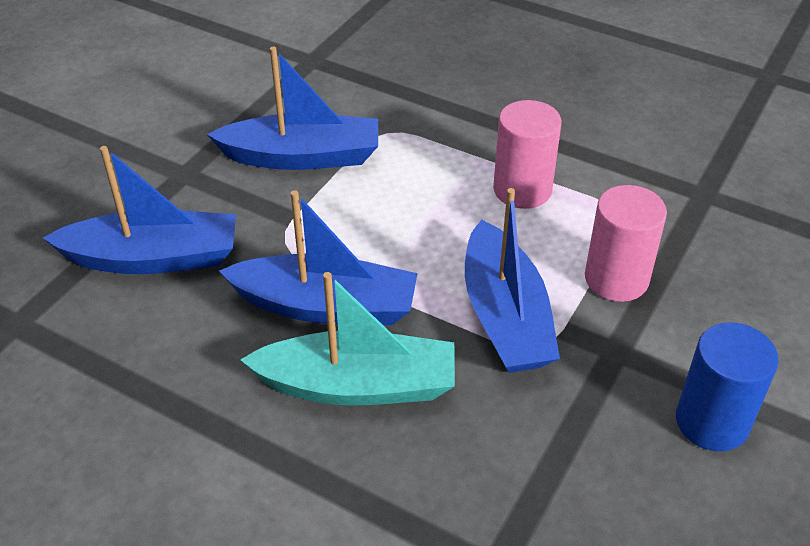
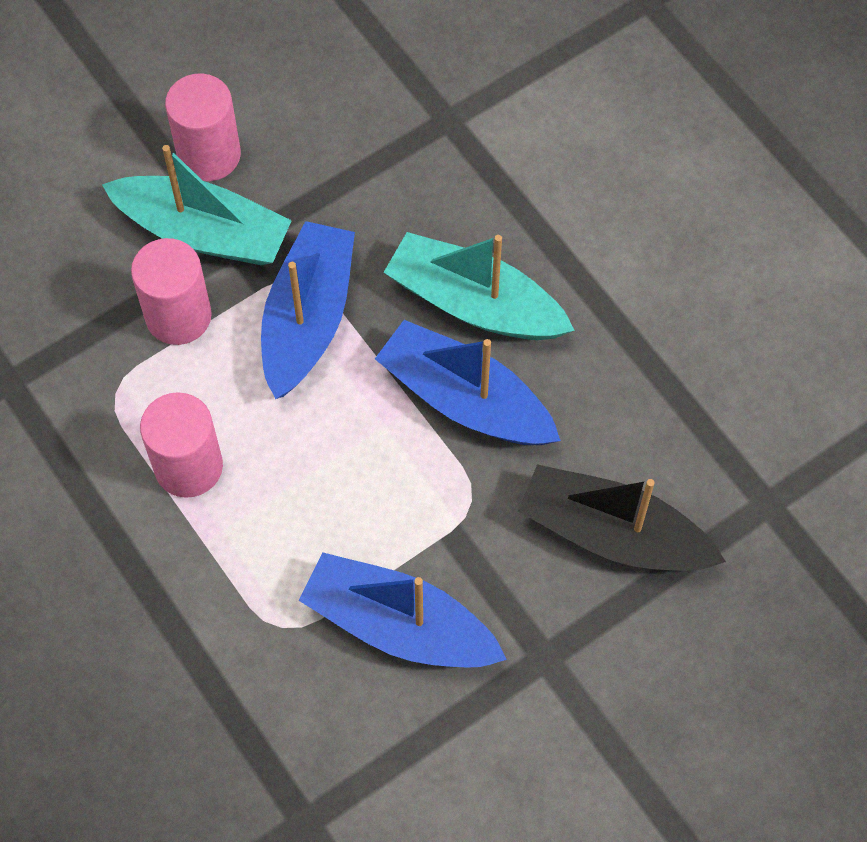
camera: 155 degrees left, 20 degrees up
(153, 258) = (613, 534): blue boat -> black boat
(653, 350) = (203, 232): none -> turquoise boat
(712, 422) = (209, 155): blue cylinder -> pink cylinder

